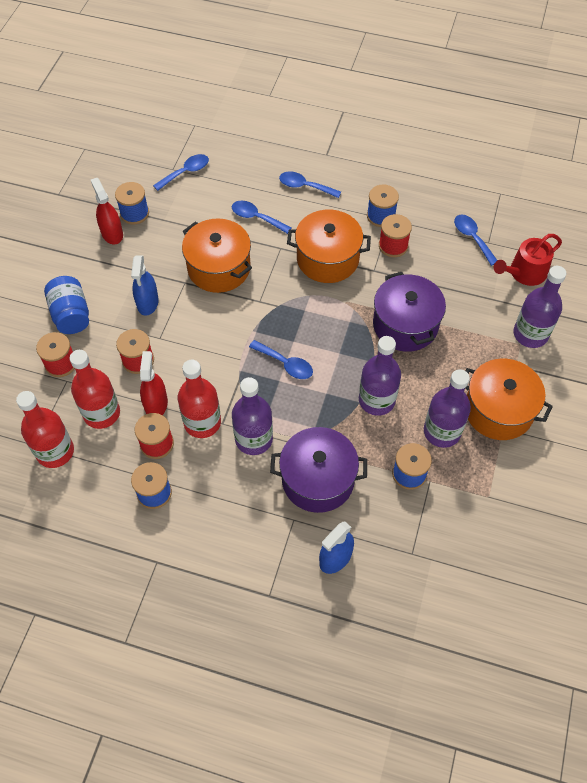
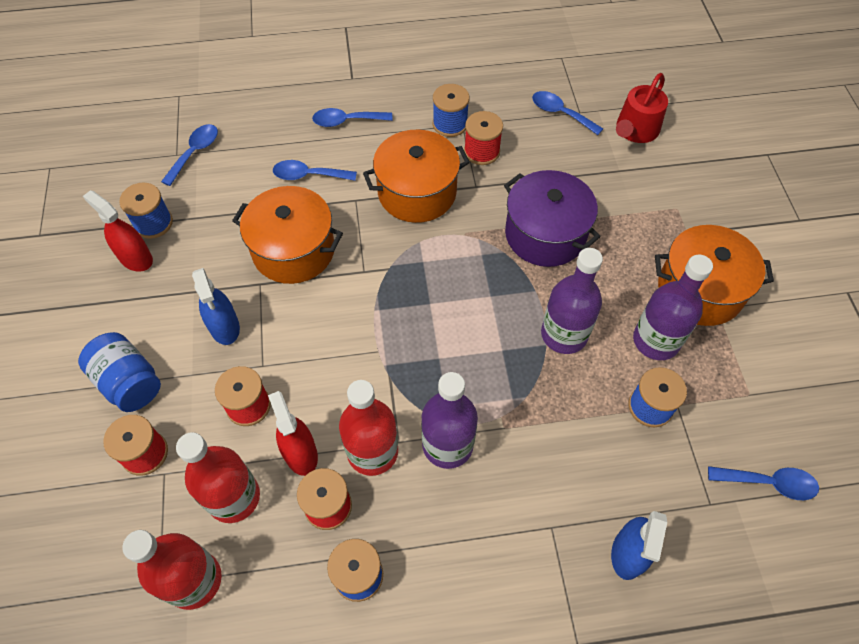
camera: 25 degrees left, 0 degrees up
(285, 364) = (435, 334): blue spoon -> blue spoon (769, 483)
(318, 479) = (552, 462): purple pot -> none
(530, 334) = (681, 193): purple bottle -> none

